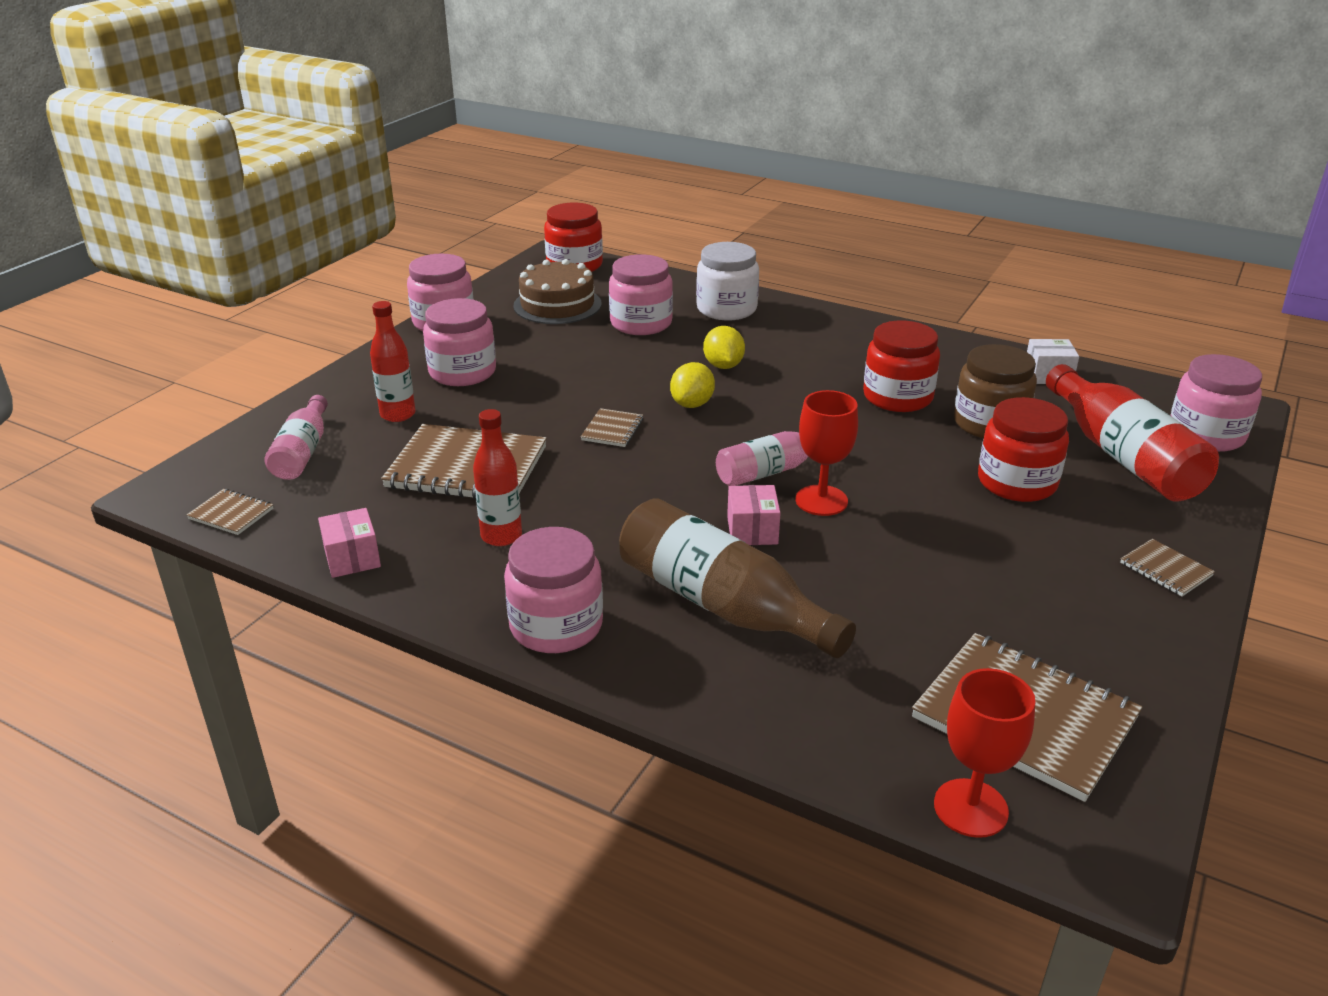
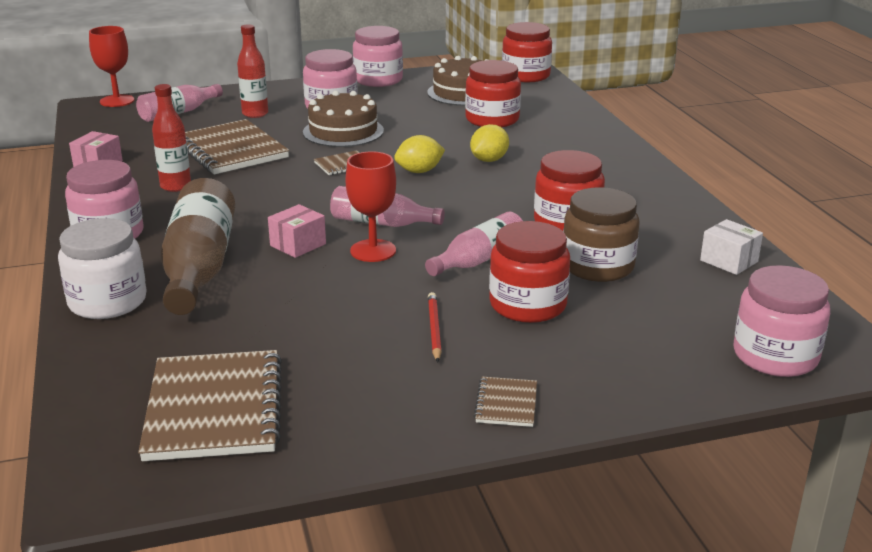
camera: 45 degrees right, 5 degrees down
(231, 514) = (95, 125): brown notebook -> none
(534, 394) = (343, 131): none -> brown cake
(641, 323) = (492, 119): pink jar -> red jar
(726, 309) = (570, 131): white jar -> white jar (107, 302)
(909, 463) = (479, 260): none -> pink bottle
(970, 808) = (87, 422): red goblet -> red goblet (117, 101)
(1007, 542) = (434, 329): none -> red pencil
(1122, 456) = (657, 332): red bottle -> none

